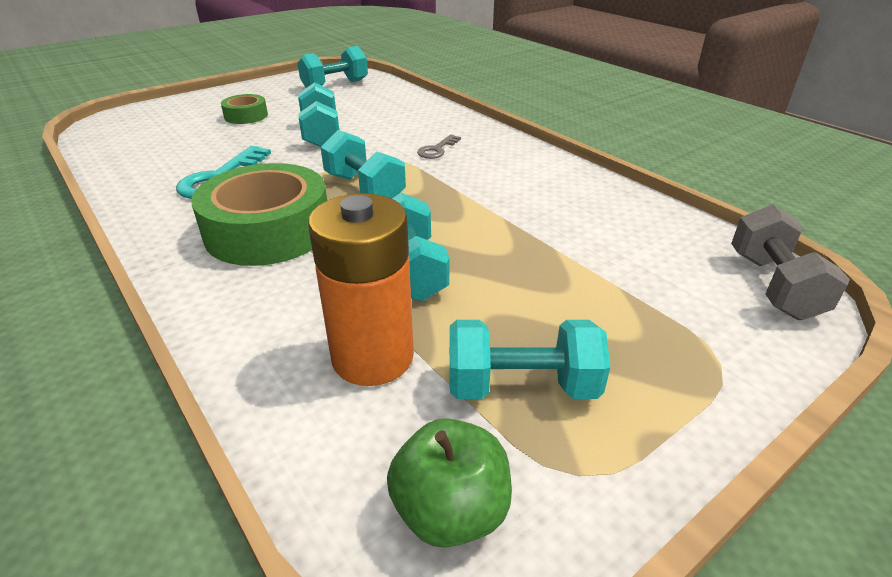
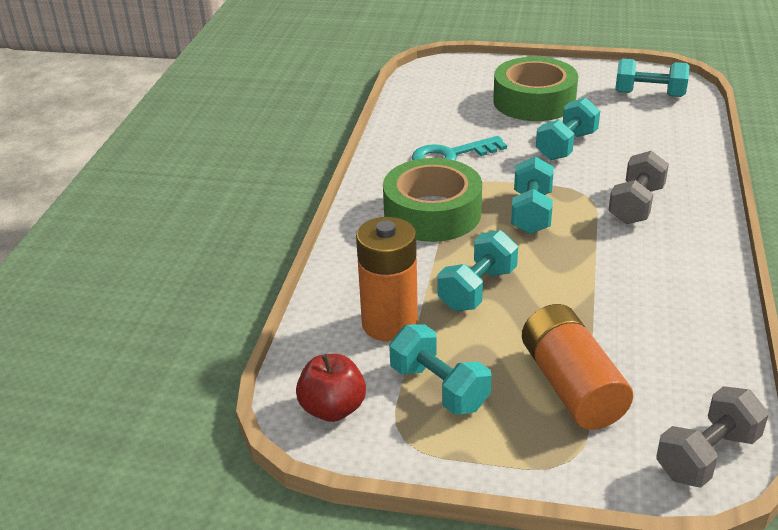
camera: 50 degrees right, 0 degrees up
(246, 116) = (534, 101): green tape -> green tape, size x2.03
(437, 150) = (636, 205): grey key -> grey dumbbell
(450, 511) = (333, 408): green apple -> red apple
(614, 299) = (571, 385): none -> orange battery

